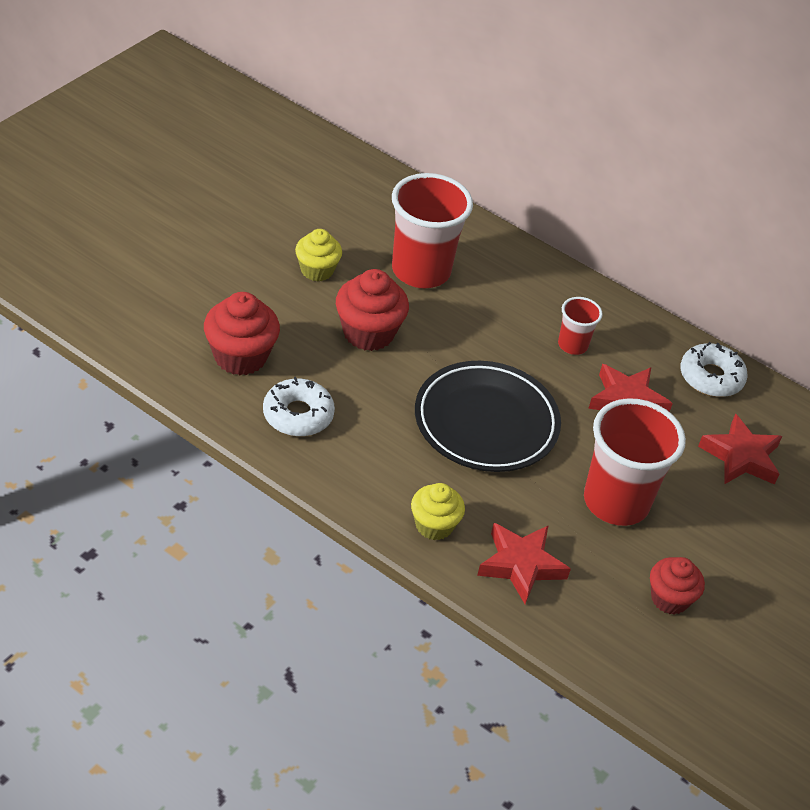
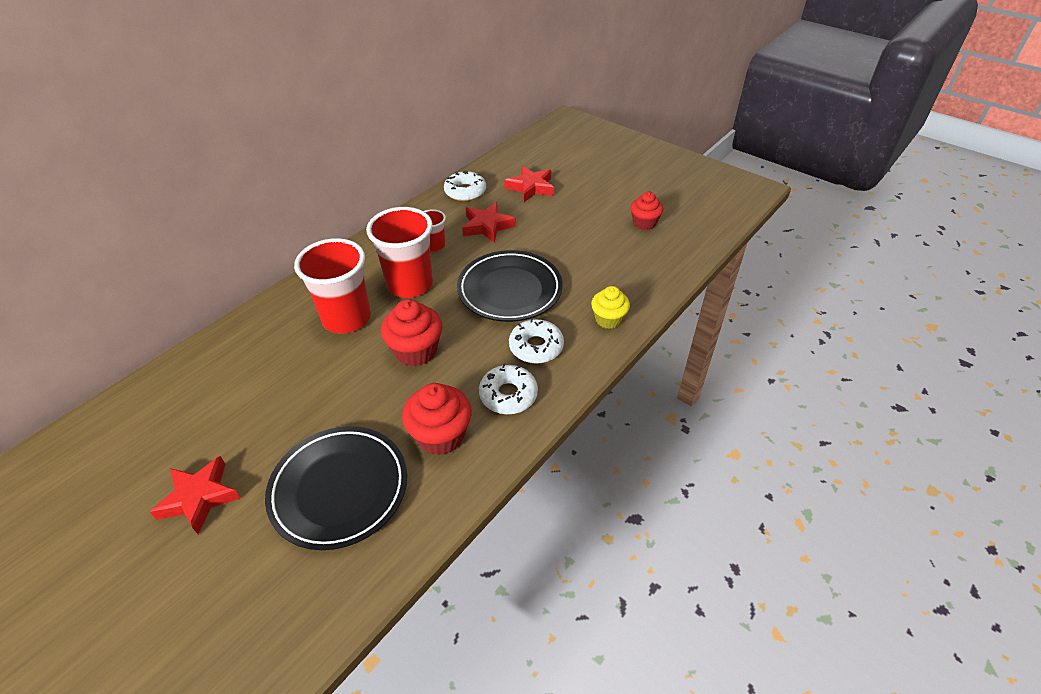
camera: 80 degrees left, 0 degrees up
(178, 284) = (339, 489): none -> black plate
(317, 270) = (336, 383): yellow cupcake -> none
(378, 444) = (536, 347): none -> white donut
(521, 565) = (633, 280): red star -> red star (199, 497)
(616, 502) = (574, 237): red cup -> red cup (410, 284)

